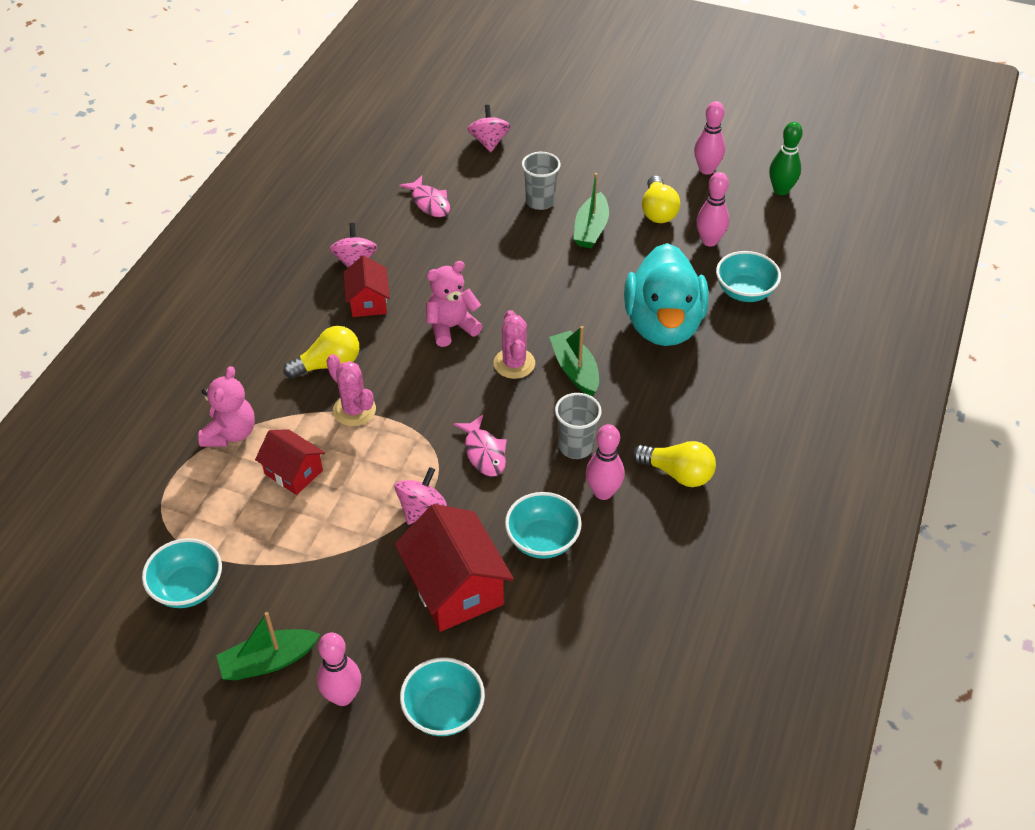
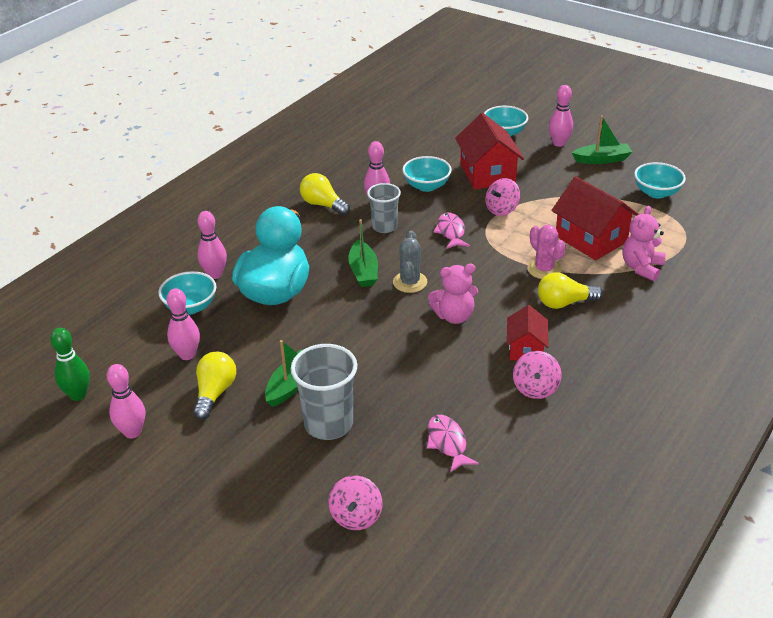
camera: 165 degrees left, 10 degrees down
(293, 472) = (591, 239): red house -> red house, size x1.68
(514, 363) = (410, 282): pink cactus -> grey cactus
(540, 201) = (328, 424): grey cup -> grey cup, size x1.53
(747, 336) = (215, 274): none -> pink bowling pin

